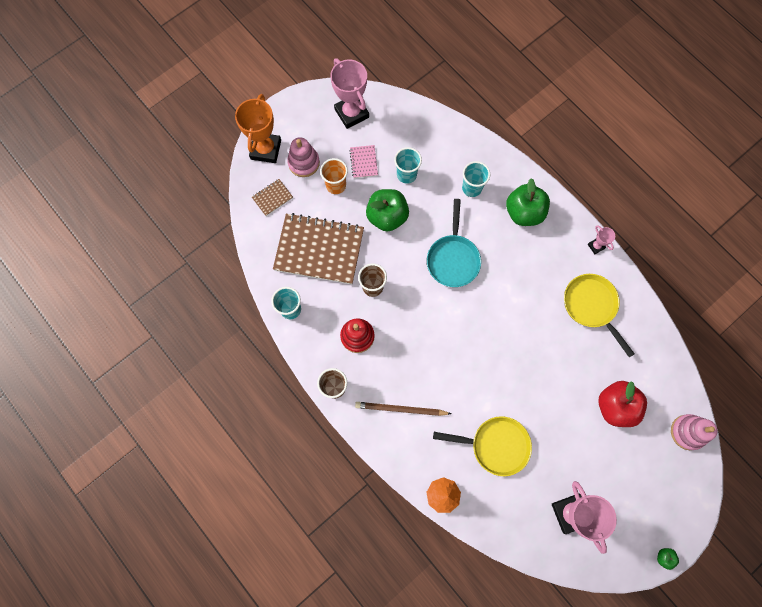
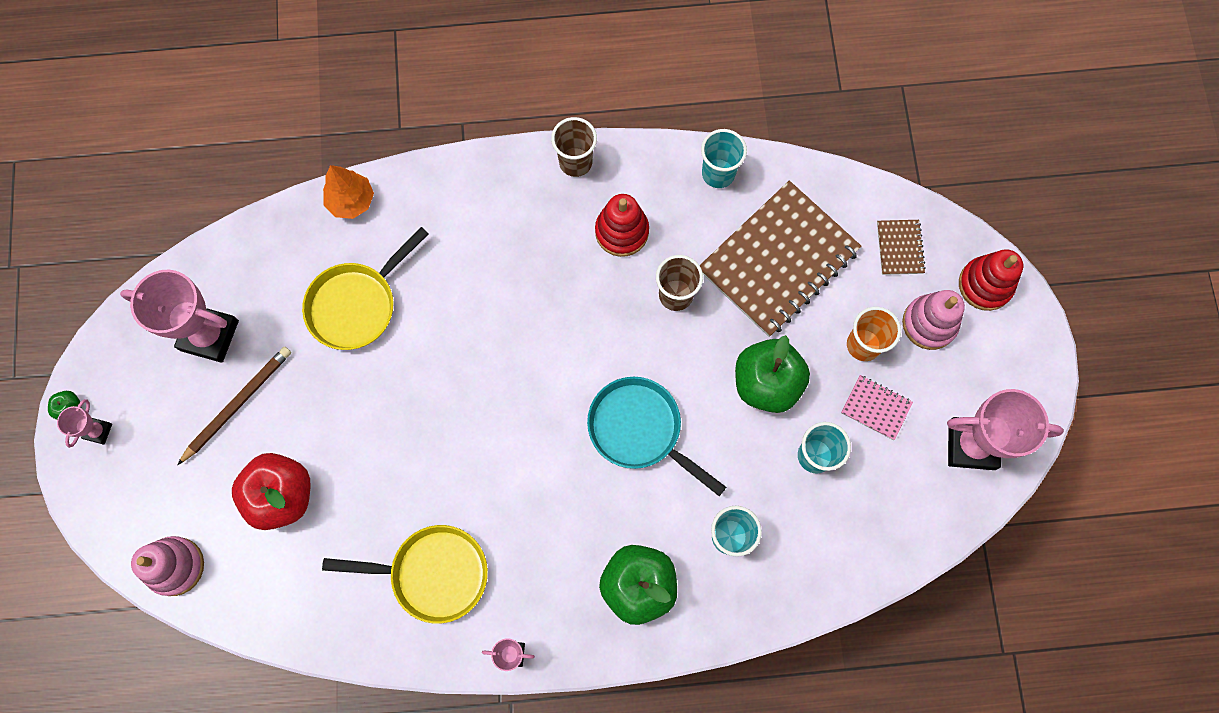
camera: 125 degrees right, 0 degrees up
(266, 149) = (985, 285): orange trophy -> red stacking toy
(400, 409) = (489, 222): brown pencil -> brown pencil (237, 404)
(662, 531) = (98, 431): none -> pink trophy

